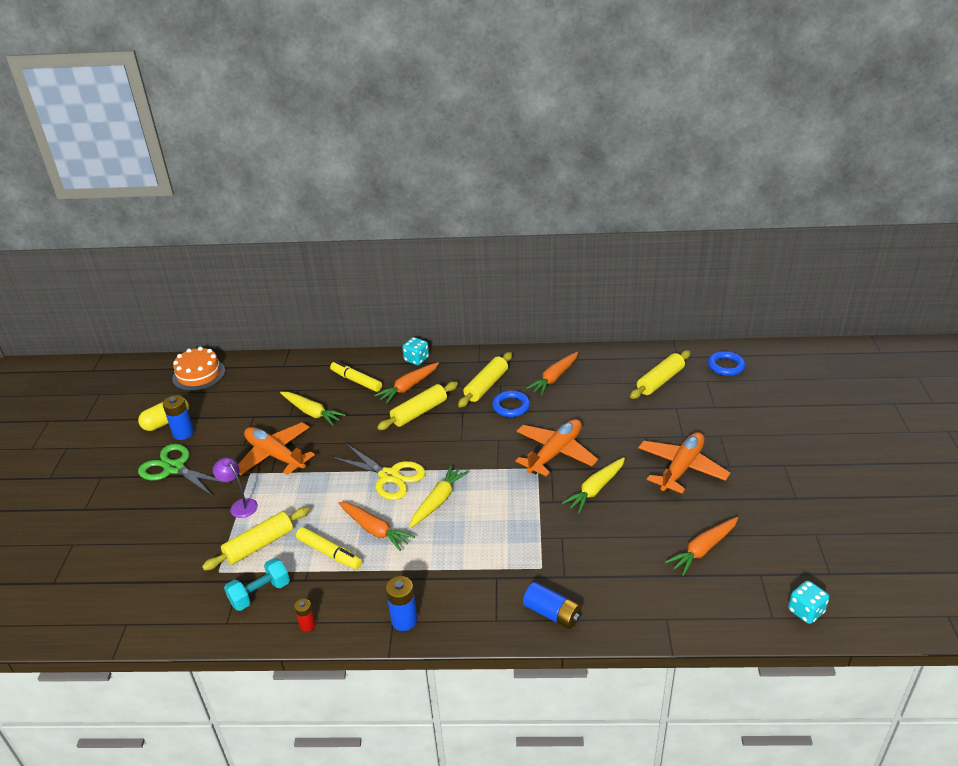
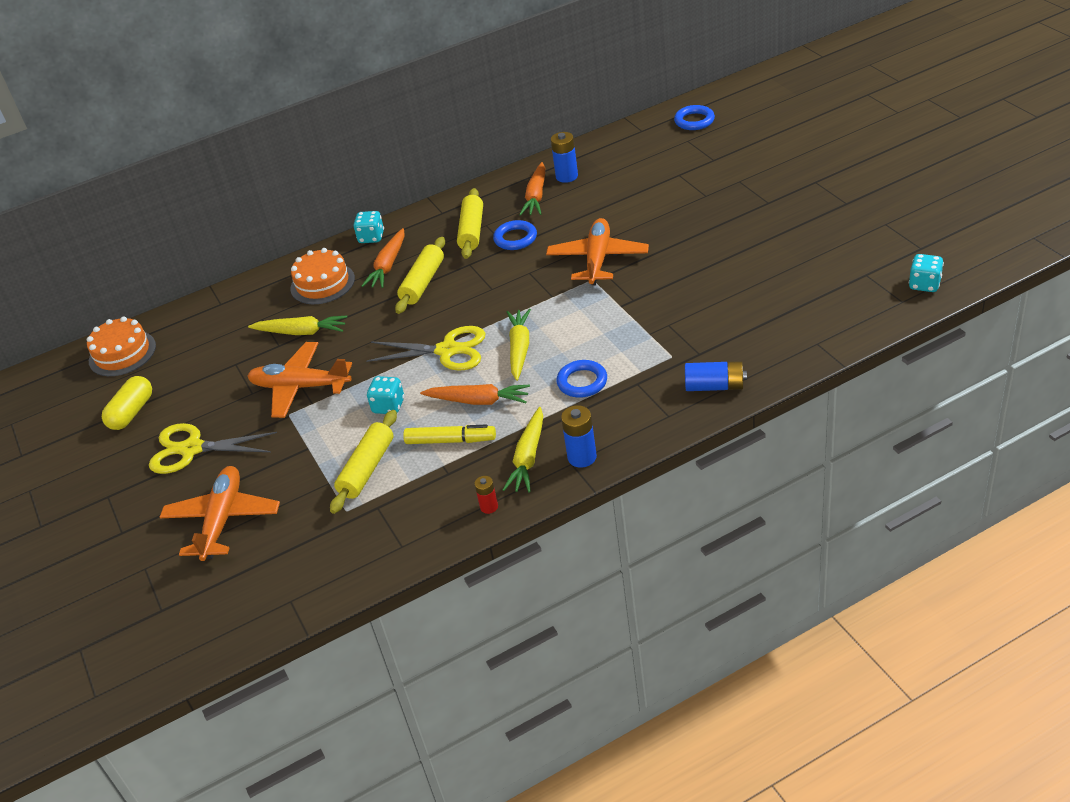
camera: 25 degrees left, 5 degrees up
(174, 468) = (192, 449): green scissors -> yellow scissors
(183, 433) = (166, 414): blue battery -> blue battery (567, 176)
(240, 505) = (308, 446): purple lamp -> none
(260, 593) = (412, 506): turquoise dumbbell -> none
(315, 501) = (388, 406): none -> turquoise dice
(356, 381) = (322, 283): yellow marker -> orange cake
(458, 554) = (582, 382): none -> blue ring
(595, 489) = (664, 273): yellow carrot -> yellow carrot (528, 457)
(660, 381) = (643, 158): yellow rolling pin -> none
(681, 468) = (728, 222): orange plane -> orange plane (223, 520)
(703, 549) = (802, 277): orange carrot -> none

